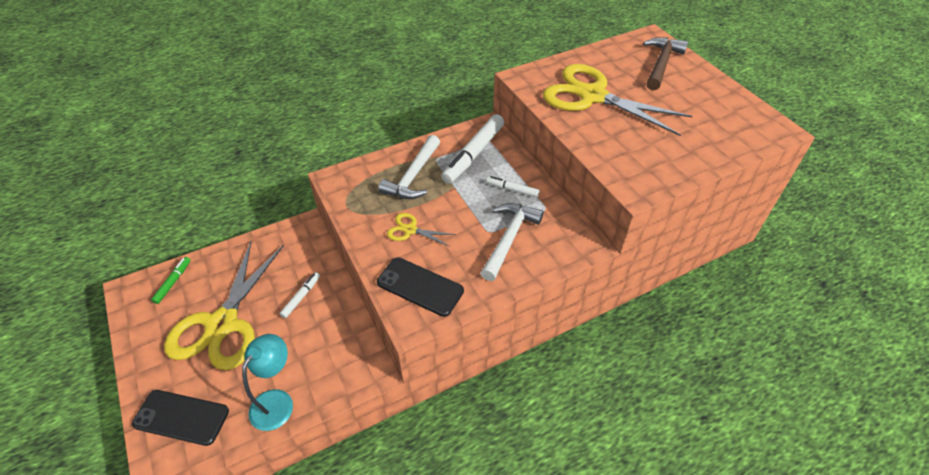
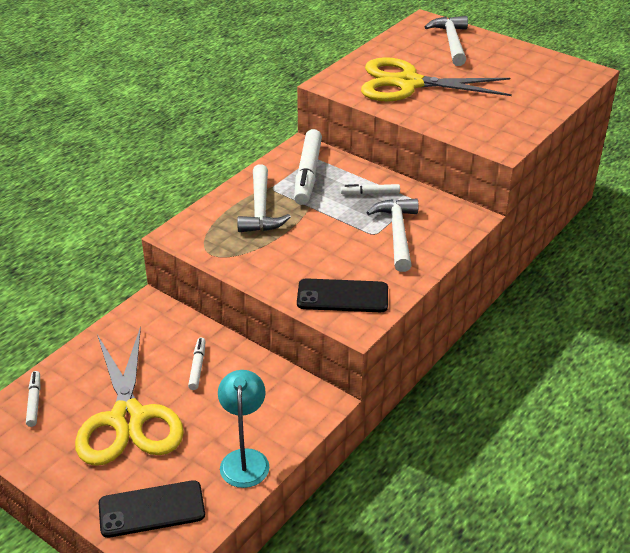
camera: 25 degrees left, 10 degrees down
(173, 282) = (34, 402): green marker -> white marker
(410, 230) = (295, 254): yellow scissors -> none
(661, 64) = (451, 42): brown hammer -> white hammer

